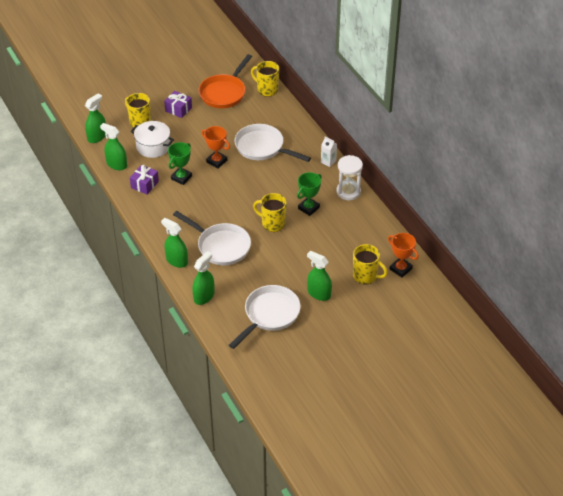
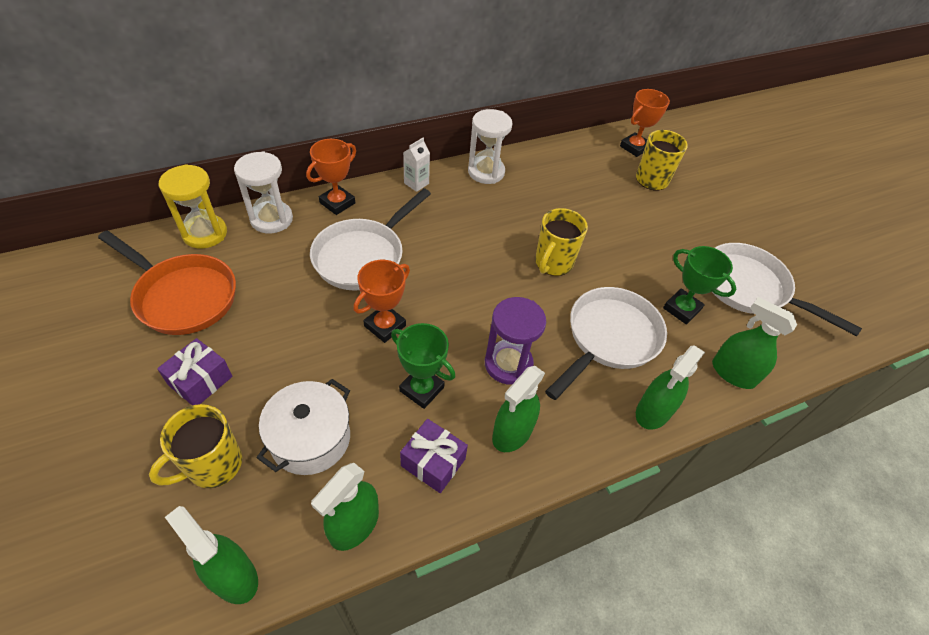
camera: 90 degrees left, 5 degrees up
(199, 207) = (508, 364): none -> purple hourglass
(267, 90) = (205, 233): yellow mug -> yellow hourglass
(283, 110) = (271, 219): none -> white hourglass
(302, 132) = (337, 203): none -> orange trophy
(308, 208) = (518, 217): green trophy -> green trophy (681, 309)
(319, 293) = (694, 228): green spray bottle -> green spray bottle (512, 433)

